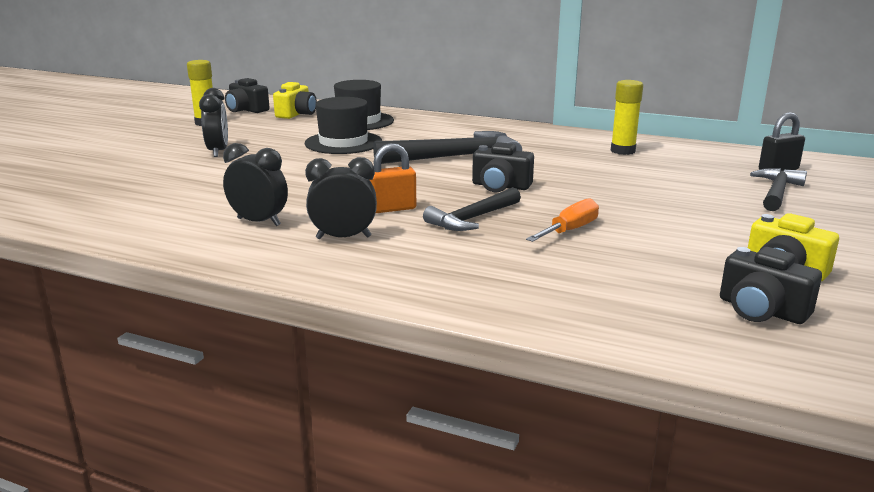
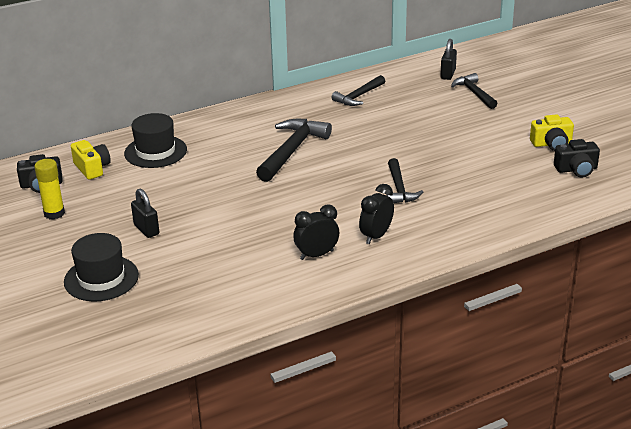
camera: 50 degrees left, 10 degrees up
(218, 152) = (146, 229): black clock -> black padlock
(343, 143) = (200, 176): black hat -> black hat (101, 278)
(392, 208) = (352, 206): orange padlock -> none
(500, 186) = (362, 159): black camera -> none
(570, 230) = (449, 170): orange screwdriver -> none
(623, 151) = (358, 96): yellow glue stick -> black hammer

